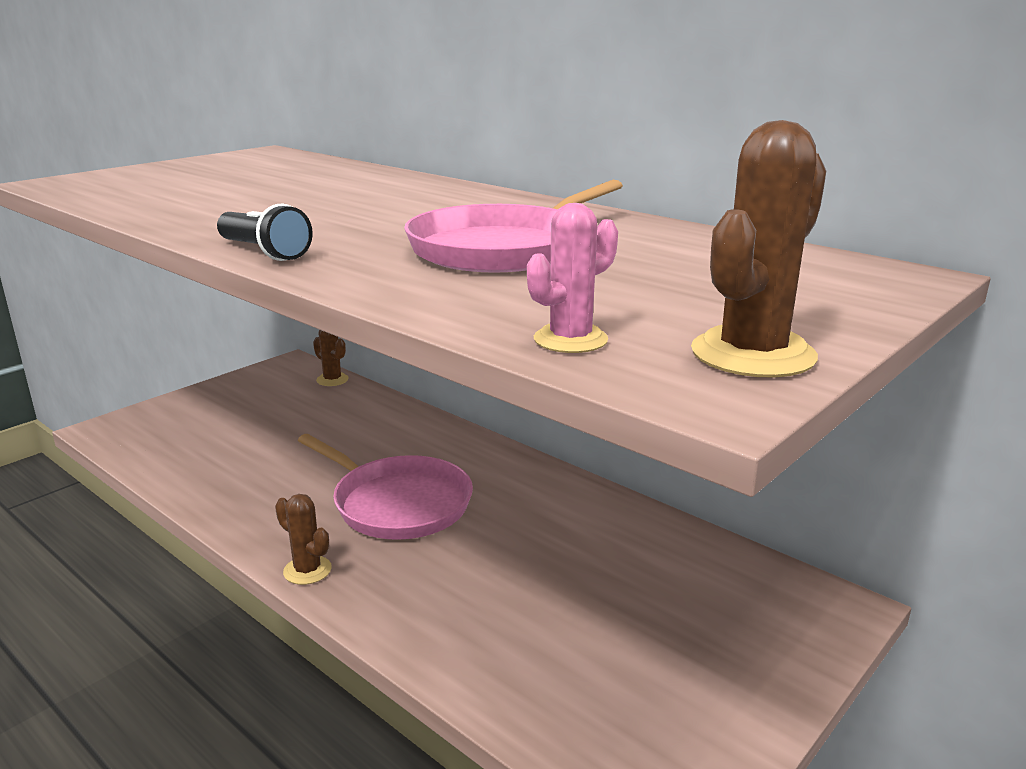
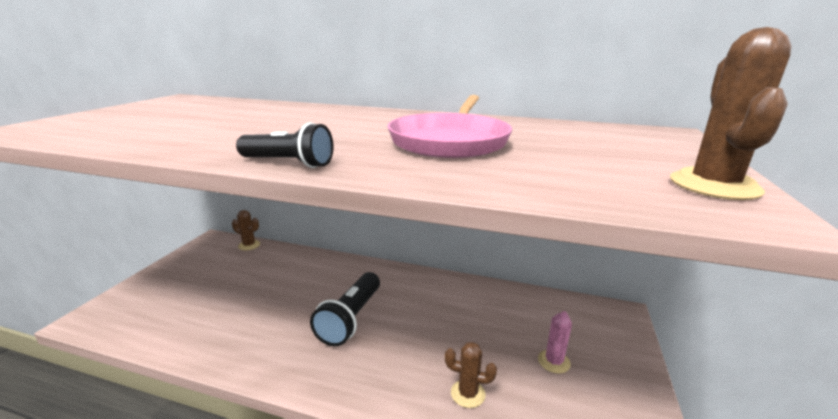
camera: 25 degrees left, 0 degrees up
(307, 570) = (323, 387): brown cactus -> brown cactus (468, 394)
(397, 503) = (350, 319): pink pan -> black flashlight
(570, 340) = (609, 194): pink cactus -> pink cactus (553, 361)

